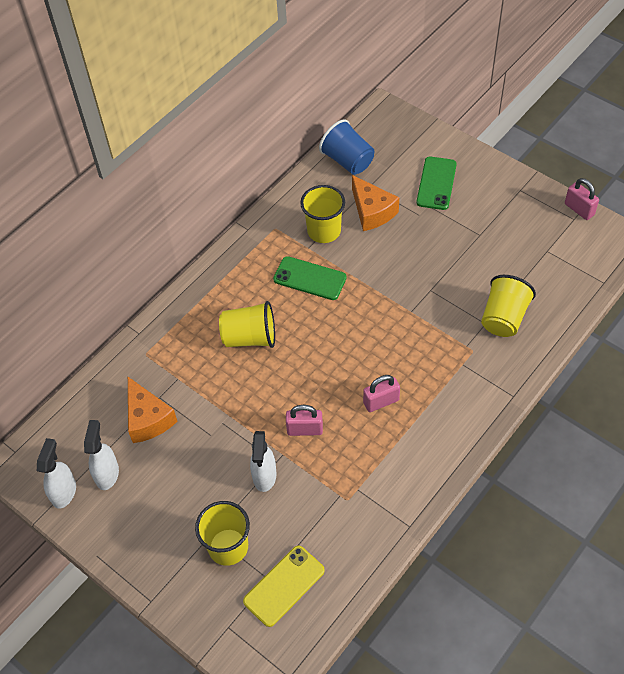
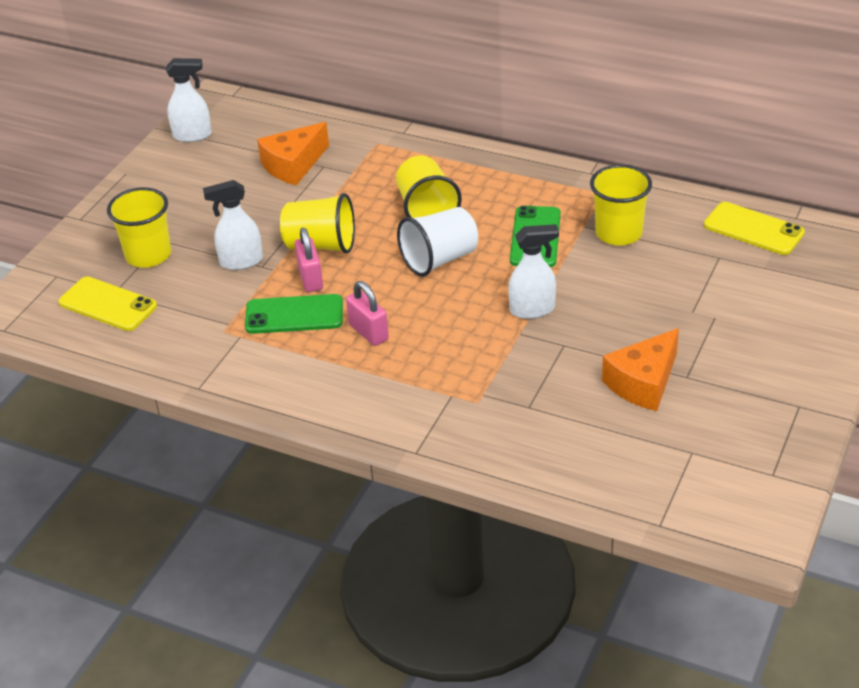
camera: 75 degrees right, 15 degrees down
(107, 474) = (219, 156): white spray bottle -> white spray bottle (532, 309)
(313, 341) = (439, 259): none -> white cup
(348, 161) = (753, 229): blue cup -> yellow phone
(372, 211) = (674, 267): orange cheese -> orange cheese (643, 383)
(436, 183) = (761, 318): green phone -> green phone (294, 315)
(503, 318) = (545, 423): yellow cup -> yellow cup (321, 245)
(579, 209) = (796, 478): pink padlock -> none

